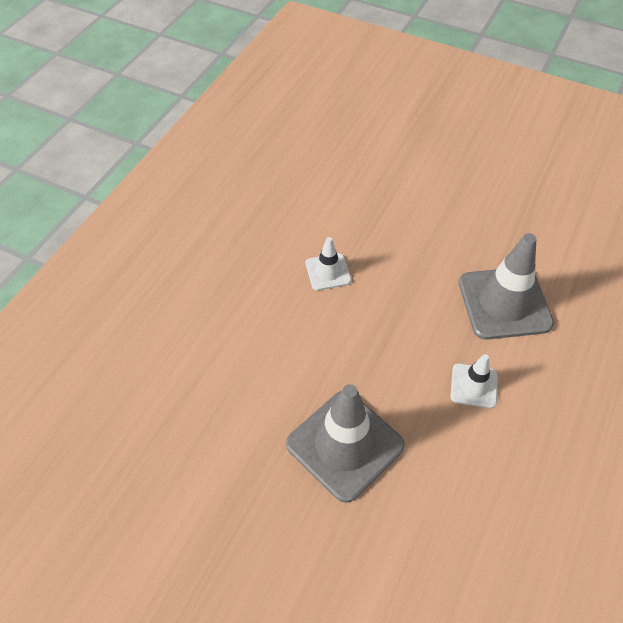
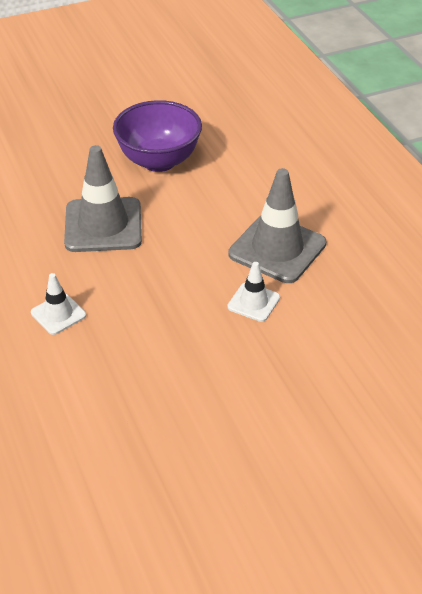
camera: 130 degrees right, 10 degrees down
(204, 478) = (159, 161): none -> purple bowl
(504, 303) = (96, 389): grey traffic cone -> grey traffic cone (277, 249)

